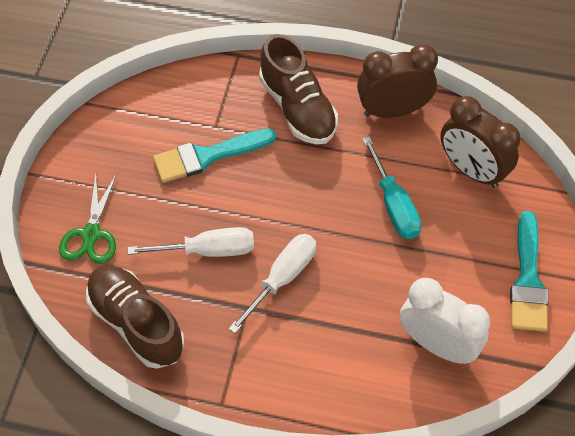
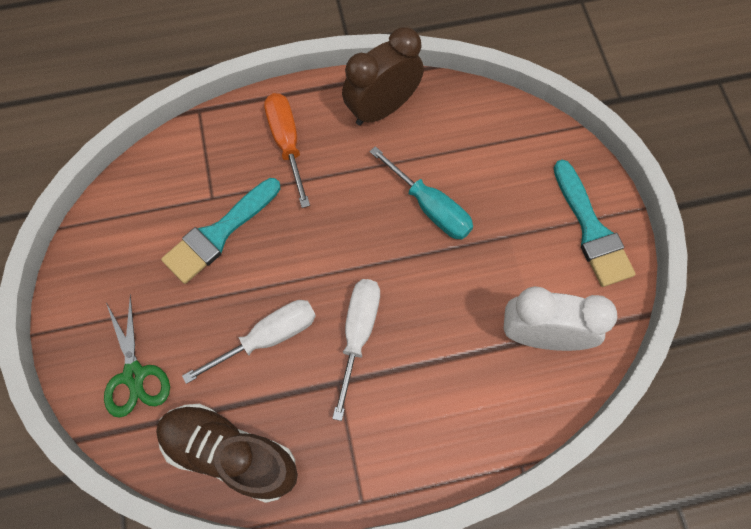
camera: 25 degrees left, 10 degrees up
(298, 108) = (287, 144): brown shoe -> orange screwdriver
(471, 170) = (486, 140): brown clock -> none

